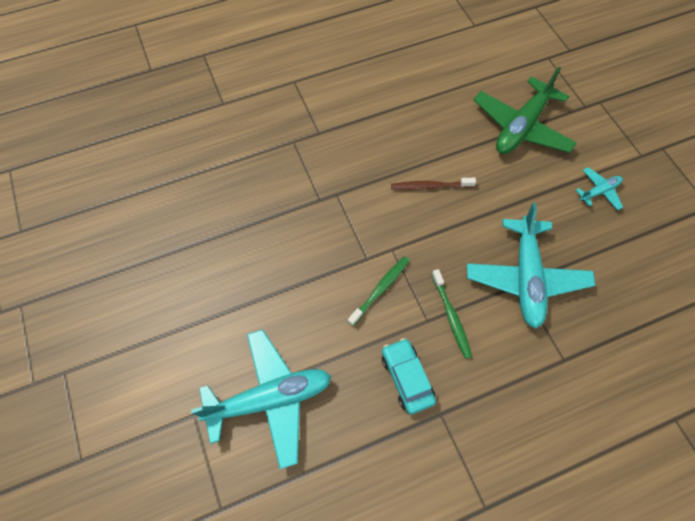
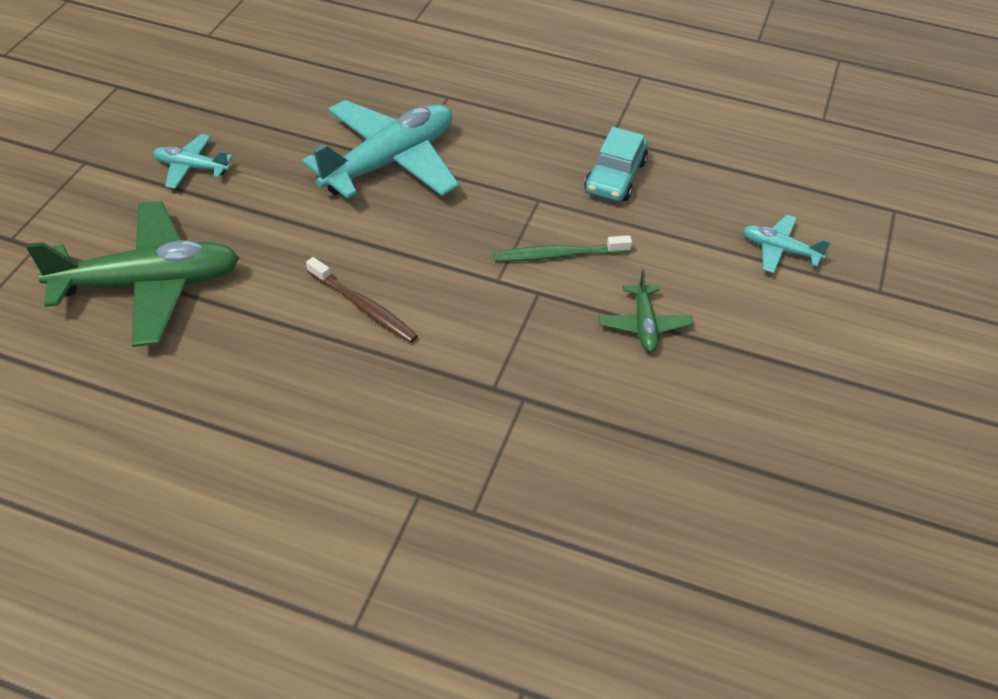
camera: 140 degrees left, 15 degrees down
(270, 399) = (779, 250): turquoise plane -> turquoise plane, size x0.47
(301, 280) = (644, 325): none -> green plane
(451, 317) = (510, 186): green toothbrush -> none

